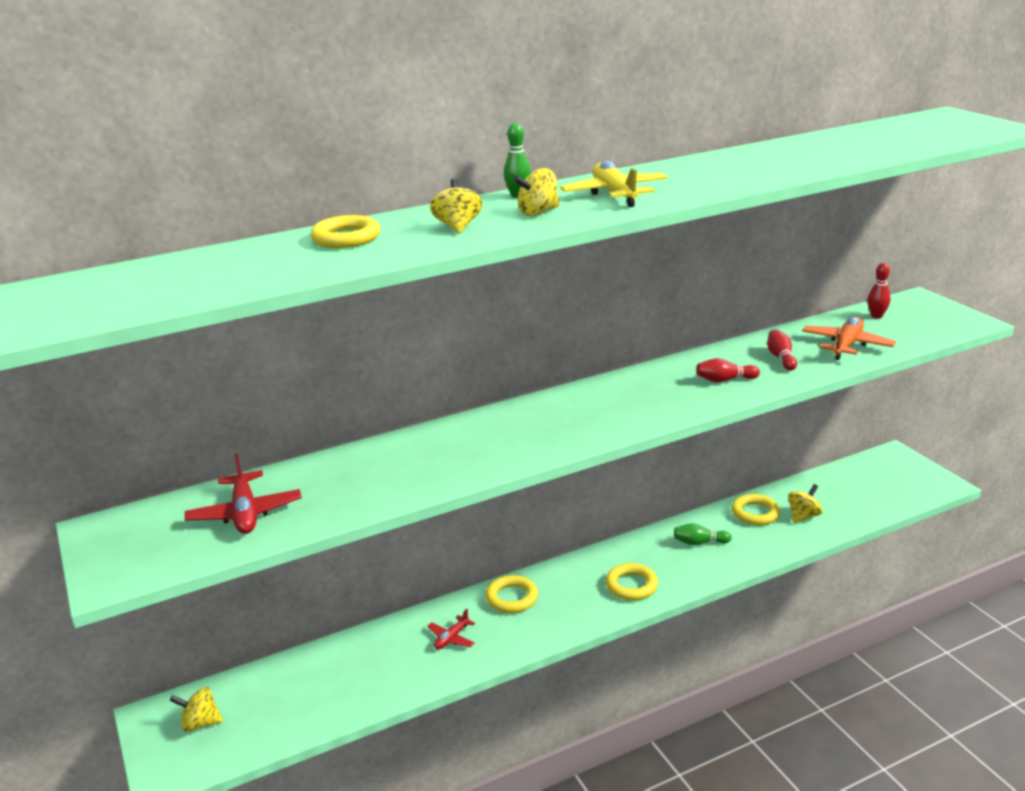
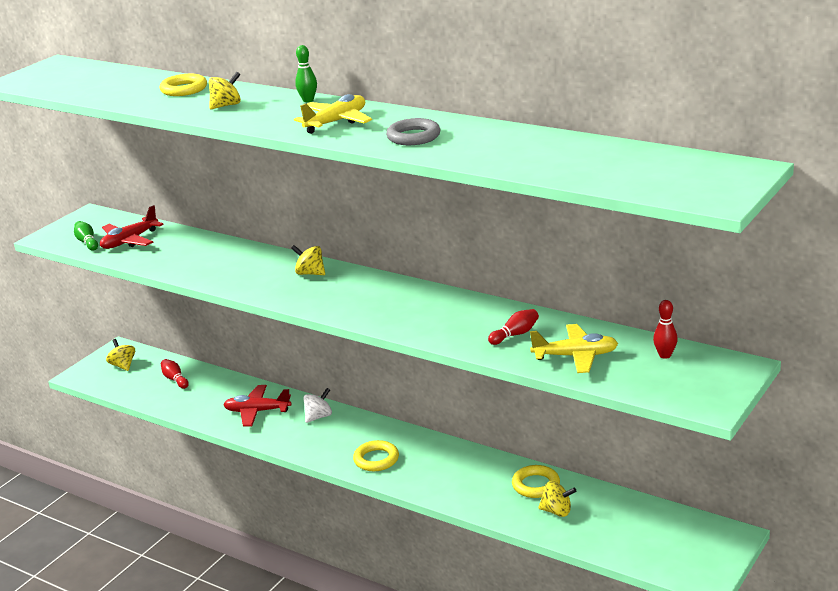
camera: 60 degrees right, 0 degrees up
(451, 638) = (257, 411): red plane -> red plane, size x1.71
(512, 598) = (318, 416): yellow ring -> white spinning top
(538, 212) = (275, 114): yellow spinning top -> yellow spinning top (310, 273)
(699, 542) = (463, 471): green bowling pin -> green bowling pin (87, 242)
(714, 176) = (413, 137): none -> grey ring
(725, 380) = (446, 323): red bowling pin -> red bowling pin (175, 379)
(846, 345) = (575, 356): orange plane -> yellow plane

